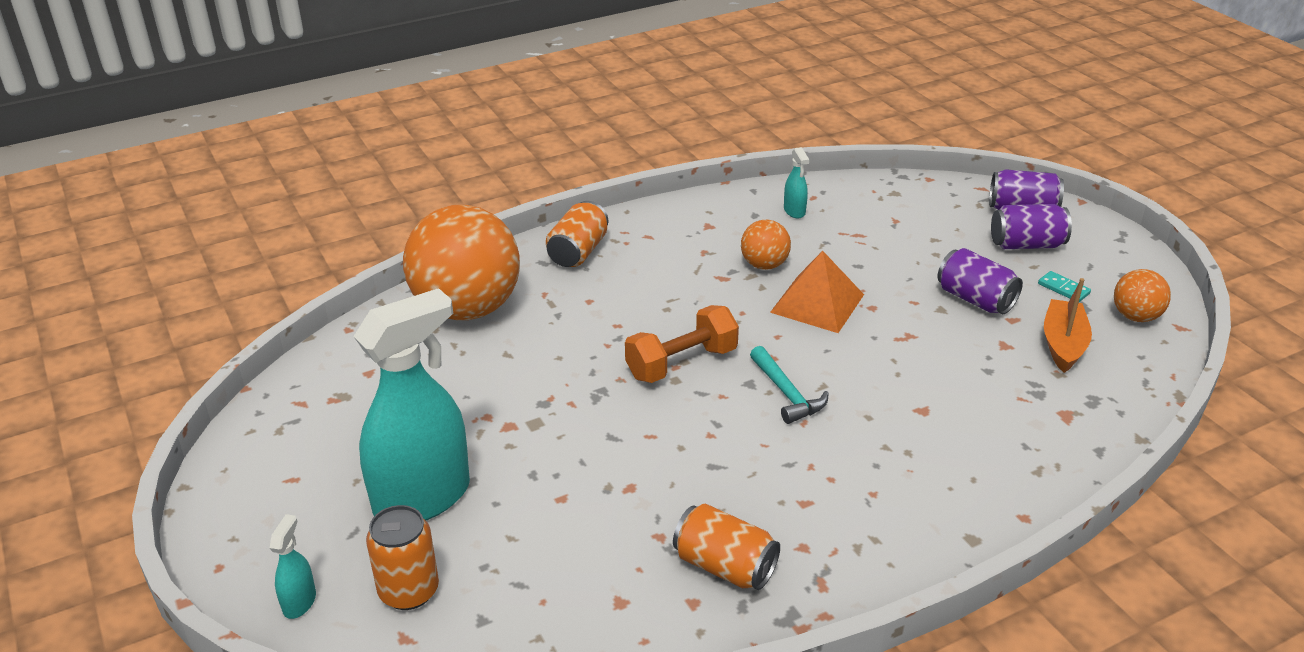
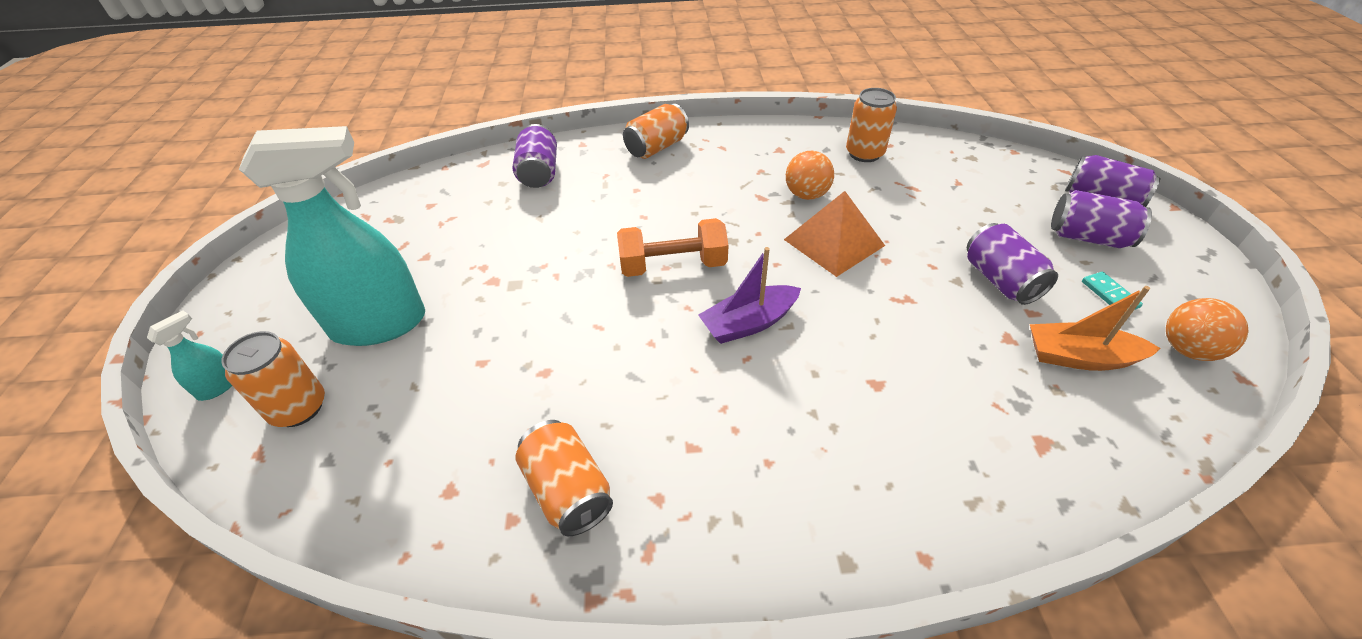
camera: 25 degrees right, 10 degrees up
(467, 309) = (539, 173): orange ball -> purple can
(786, 393) = (748, 323): turquoise hammer -> purple boat
(794, 211) = (864, 153): turquoise spray bottle -> orange can
(1063, 344) = (1079, 357): orange boat -> orange boat turned 120 degrees counterclockwise

